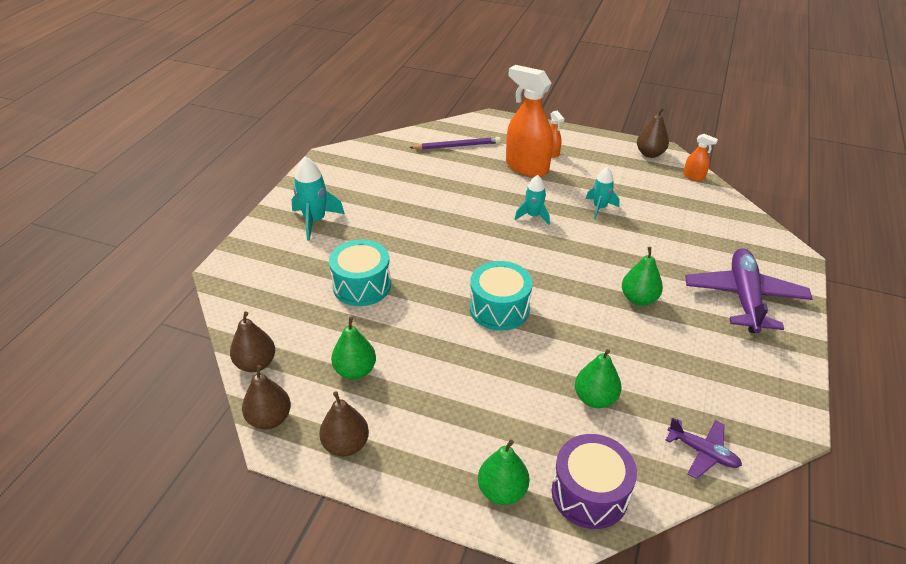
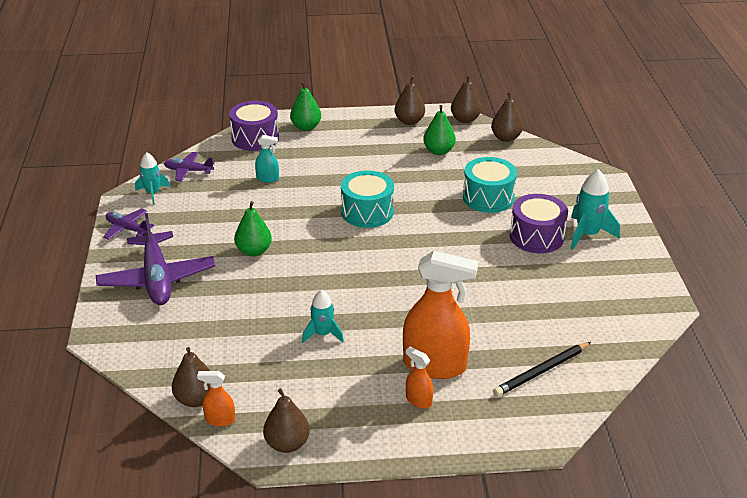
camera: 155 degrees right, 5 degrees down
(360, 232) = (536, 236): none -> purple drum
(457, 146) = (542, 371): purple pencil -> black pencil
(533, 216) = (388, 302): turquoise rocket -> turquoise rocket (153, 193)
(595, 398) = (267, 178): green pear -> turquoise spray bottle
(710, 192) = (196, 399): none -> brown pear
(784, 373) = (127, 229): none -> purple plane

